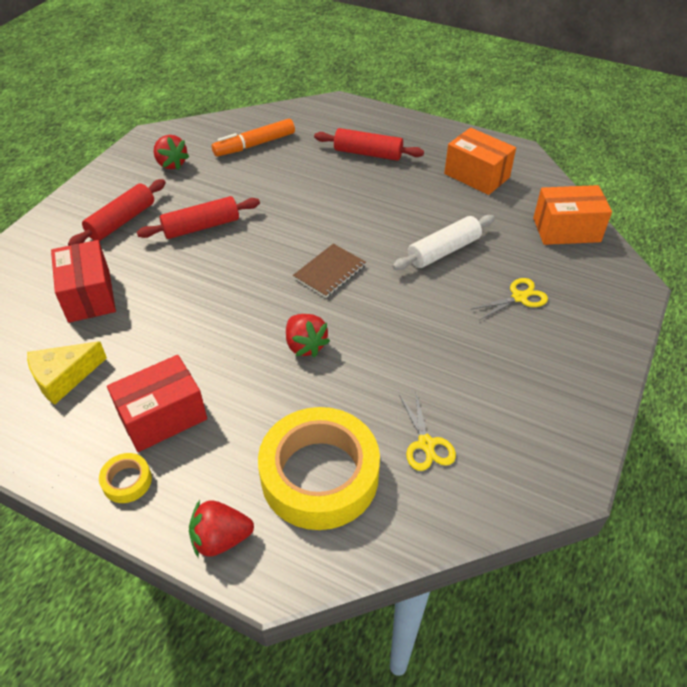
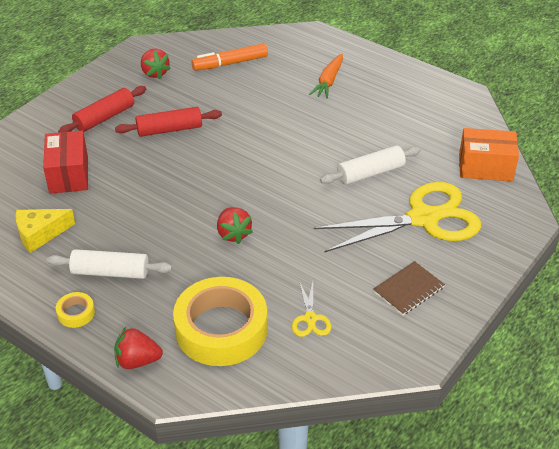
camera: 10 degrees right, 5 degrees down
(163, 417) = (110, 272): red box -> white rolling pin
(329, 272) = (268, 179): brown notebook -> brown notebook (408, 289)
(368, 153) = (328, 81): red rolling pin -> orange carrot
(476, 175) = (420, 111): orange box -> none
(519, 297) = (423, 218): yellow scissors -> yellow scissors, size x2.37

